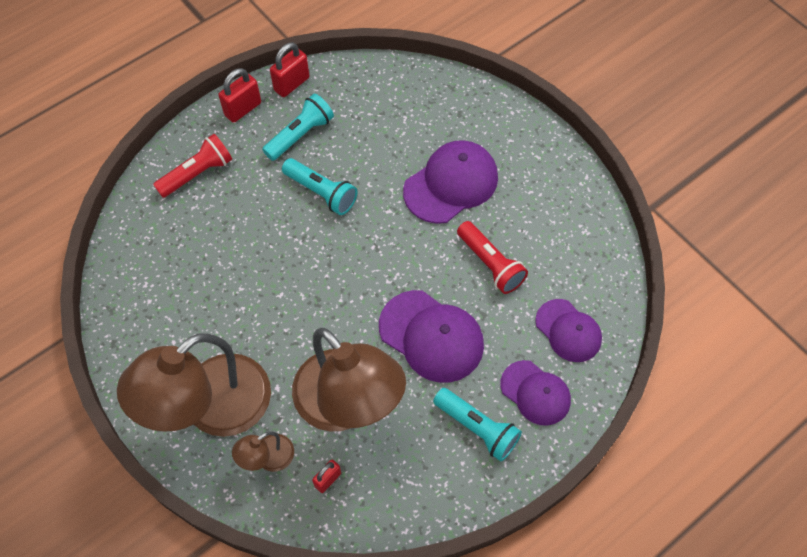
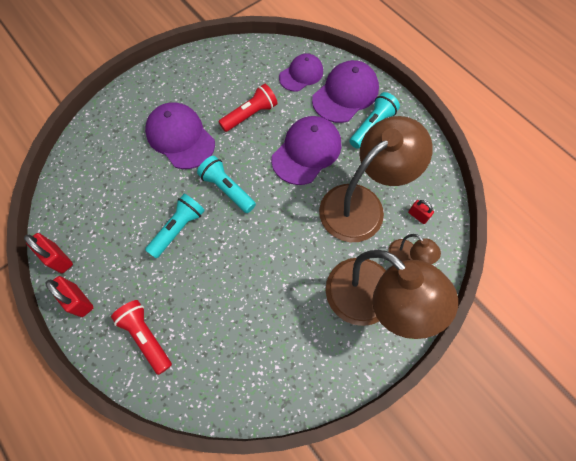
camera: 90 degrees left, 5 degrees up
(300, 135) = (117, 248): turquoise flashlight -> turquoise flashlight (227, 189)
(535, 393) = (345, 94): purple cap -> purple cap, size x1.53

